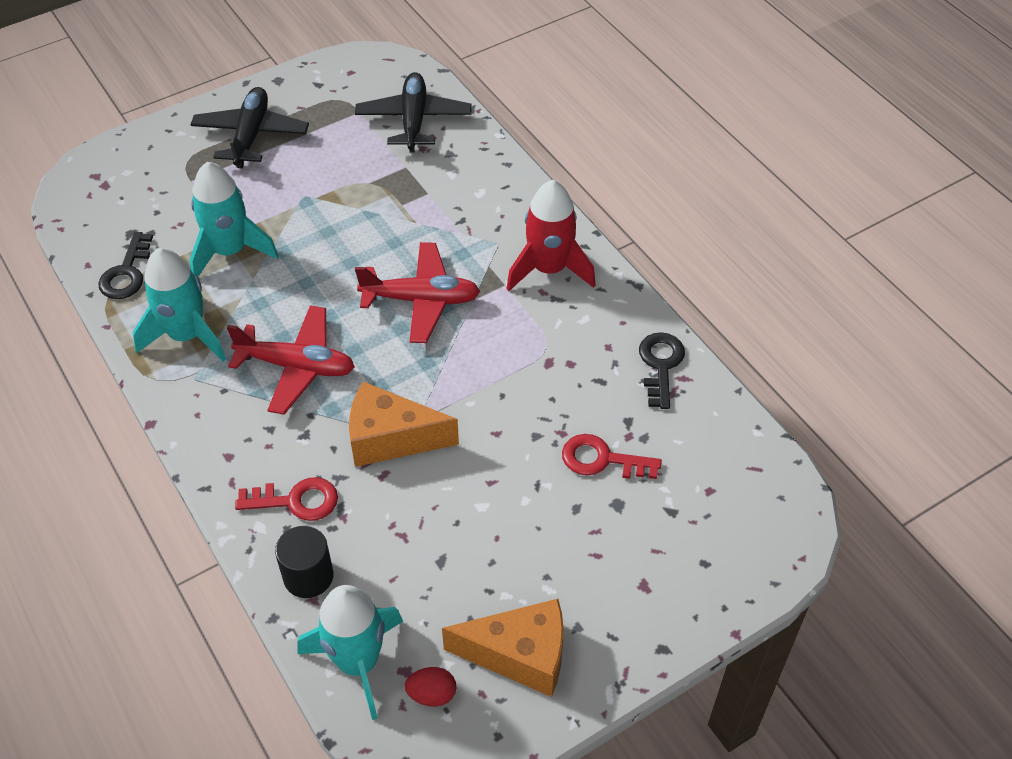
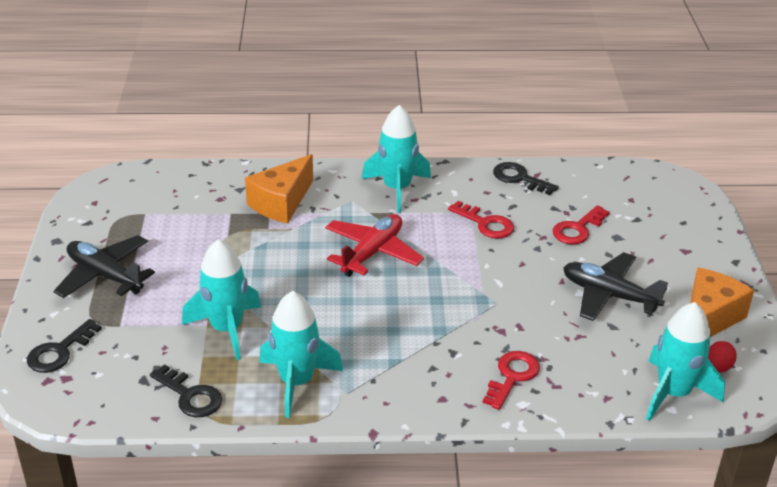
camera: 60 degrees left, 15 degrees down
(134, 163) = (59, 352): none -> black key
(297, 366) = (383, 333): red plane -> none
(308, 576) = (585, 393): black cylinder -> none
(391, 438) = (490, 311): orange cheese -> orange cheese (281, 203)
(414, 120) = (186, 192): black plane -> black plane (609, 295)
(545, 371) = (486, 224): none -> red key
(549, 269) = (397, 189): red rocket -> turquoise rocket

